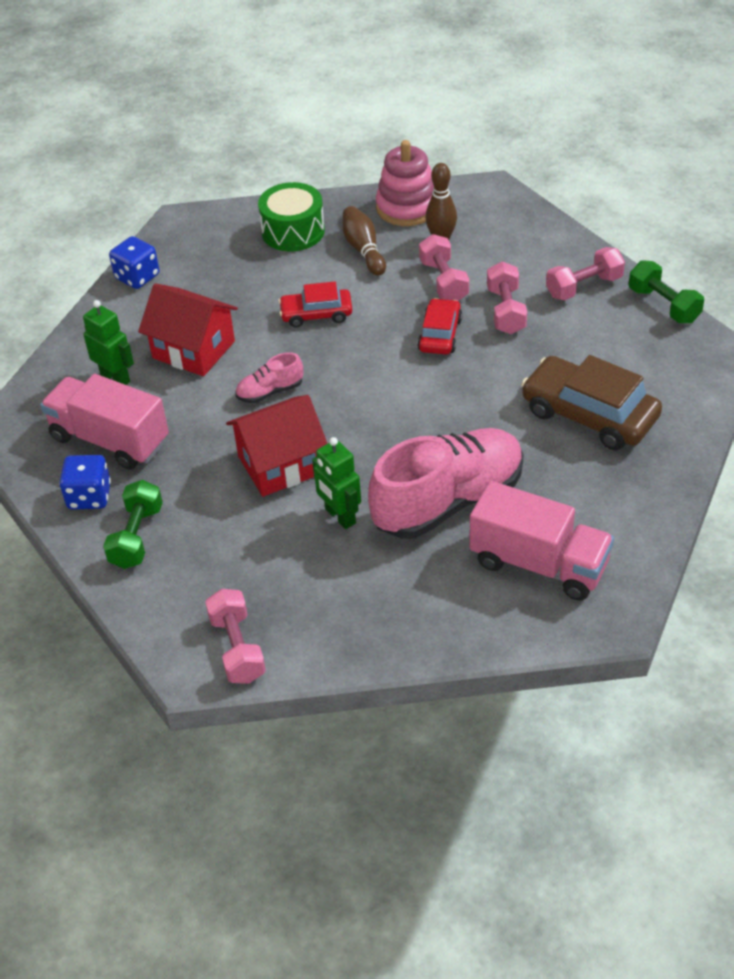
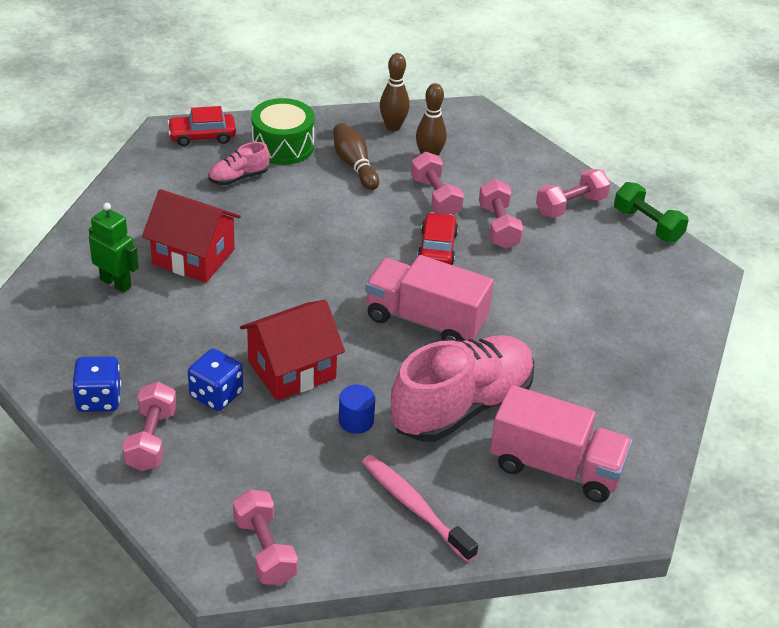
camera: 10 degrees left, 5 degrees down
(110, 440) = (115, 343): pink truck -> pink truck (425, 320)
(137, 277) = (130, 185): blue dice -> blue dice (216, 394)
(137, 537) = (151, 439): green dumbbell -> pink dumbbell
(270, 392) = (274, 299): pink shoe -> pink shoe (238, 177)
(316, 314) = (313, 225): red car -> red car (202, 136)
(340, 516) = (356, 421): green robot -> blue cylinder
(390, 605) = (415, 507): none -> pink toothbrush
(407, 207) = (393, 127): pink stacking toy -> brown bowling pin
(589, 415) = (588, 326): brown car -> none

